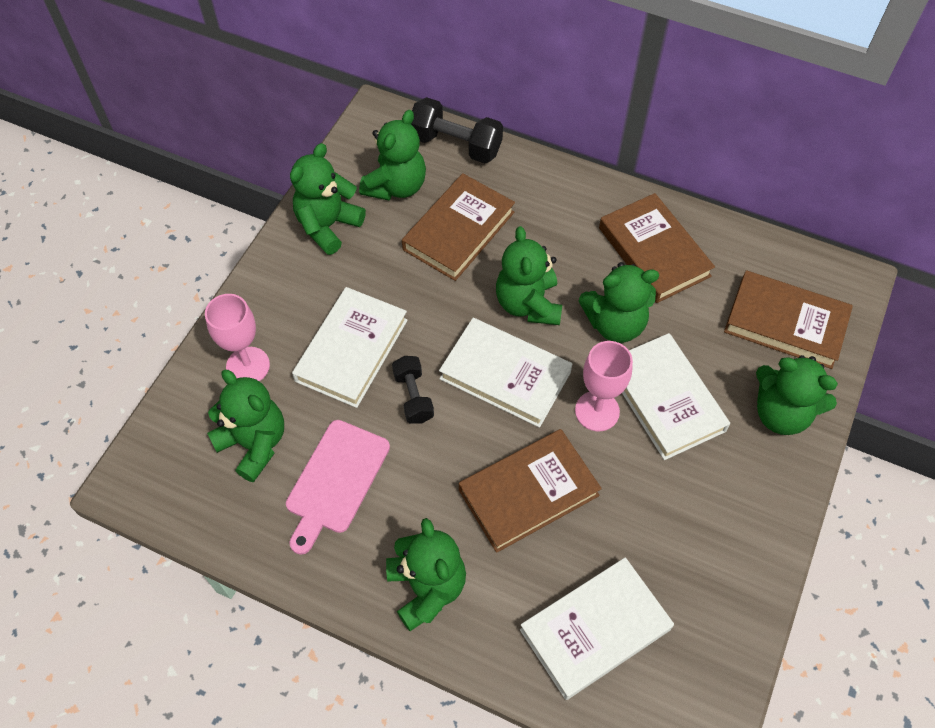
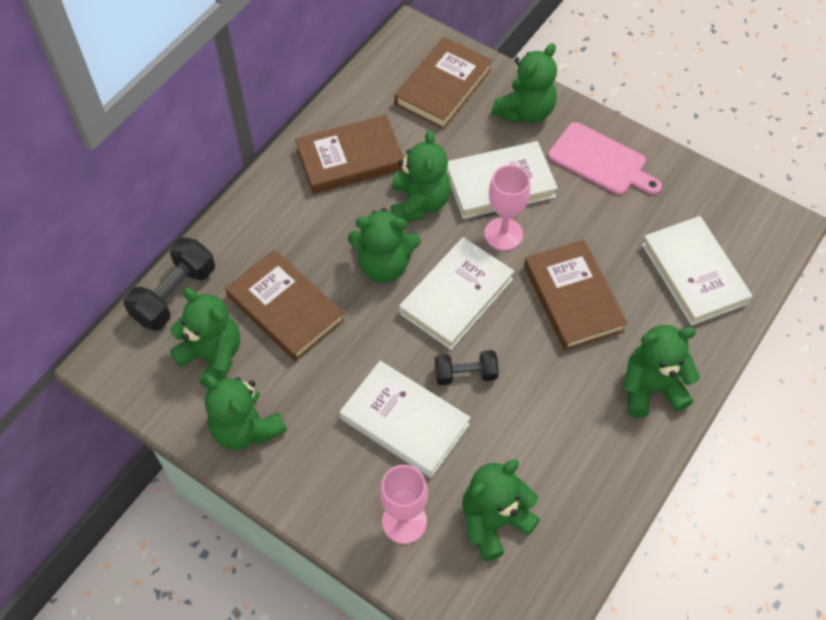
camera: 80 degrees left, 0 degrees up
(335, 481) = (543, 451): pink cutting board -> pink cutting board (601, 161)

